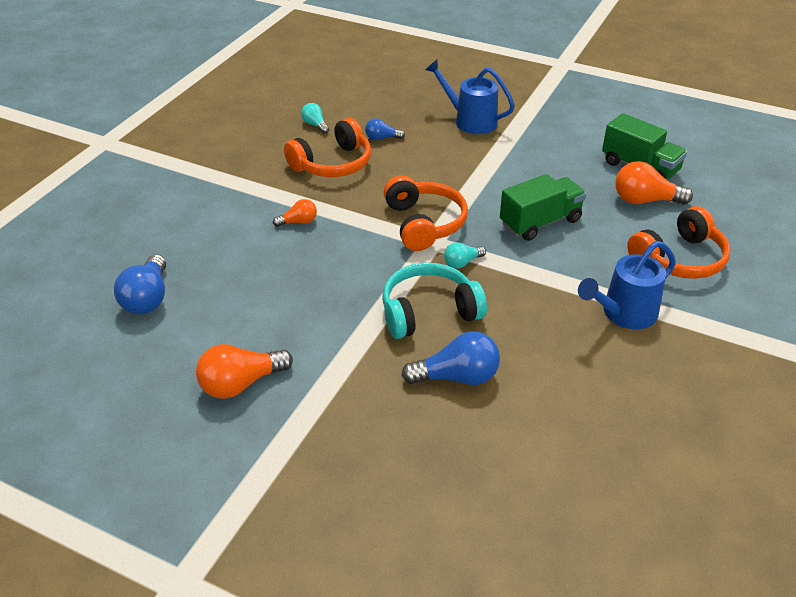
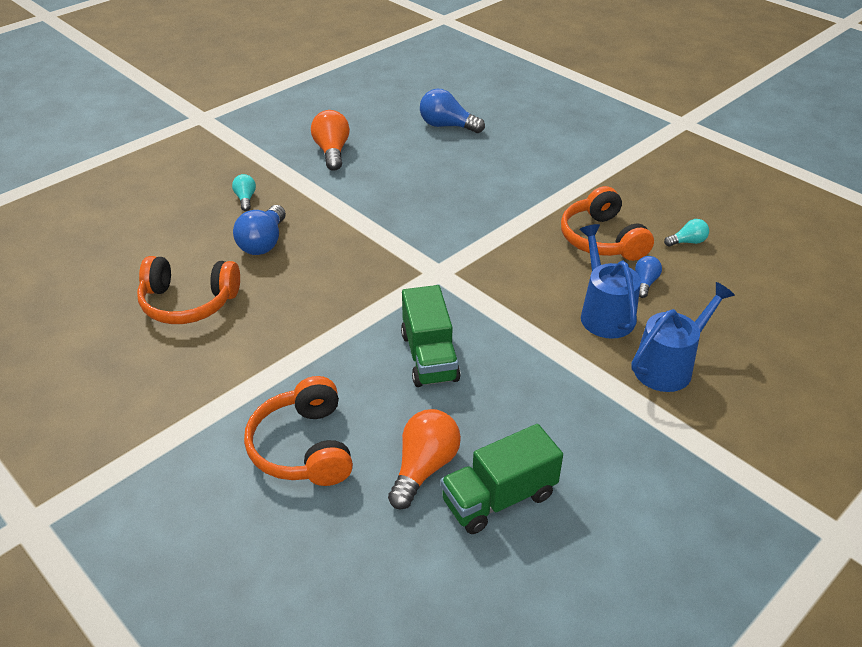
camera: 110 degrees right, 0 degrees up
(298, 222) = (509, 203): orange light bulb -> none
(424, 224) = (469, 274): orange headphones -> orange headphones (188, 302)
(428, 312) = (345, 247): turquoise headphones -> none
(462, 263) = (396, 283): turquoise light bulb -> turquoise light bulb (245, 199)
(623, 314) = (257, 364): blue watering can -> blue watering can (604, 313)

